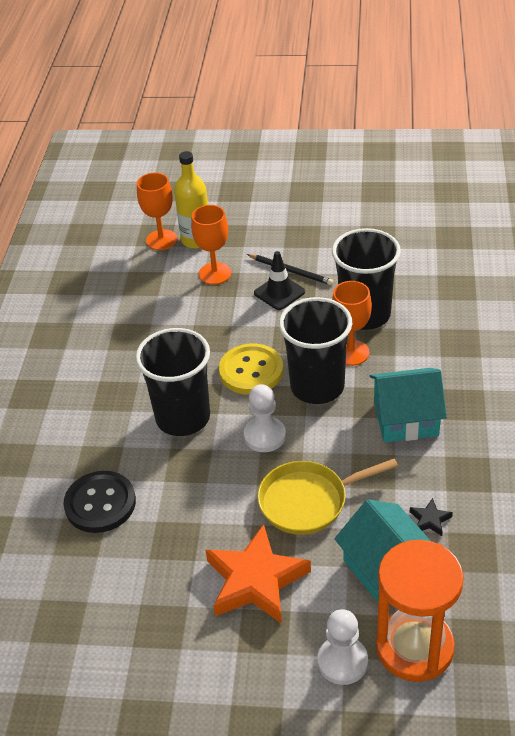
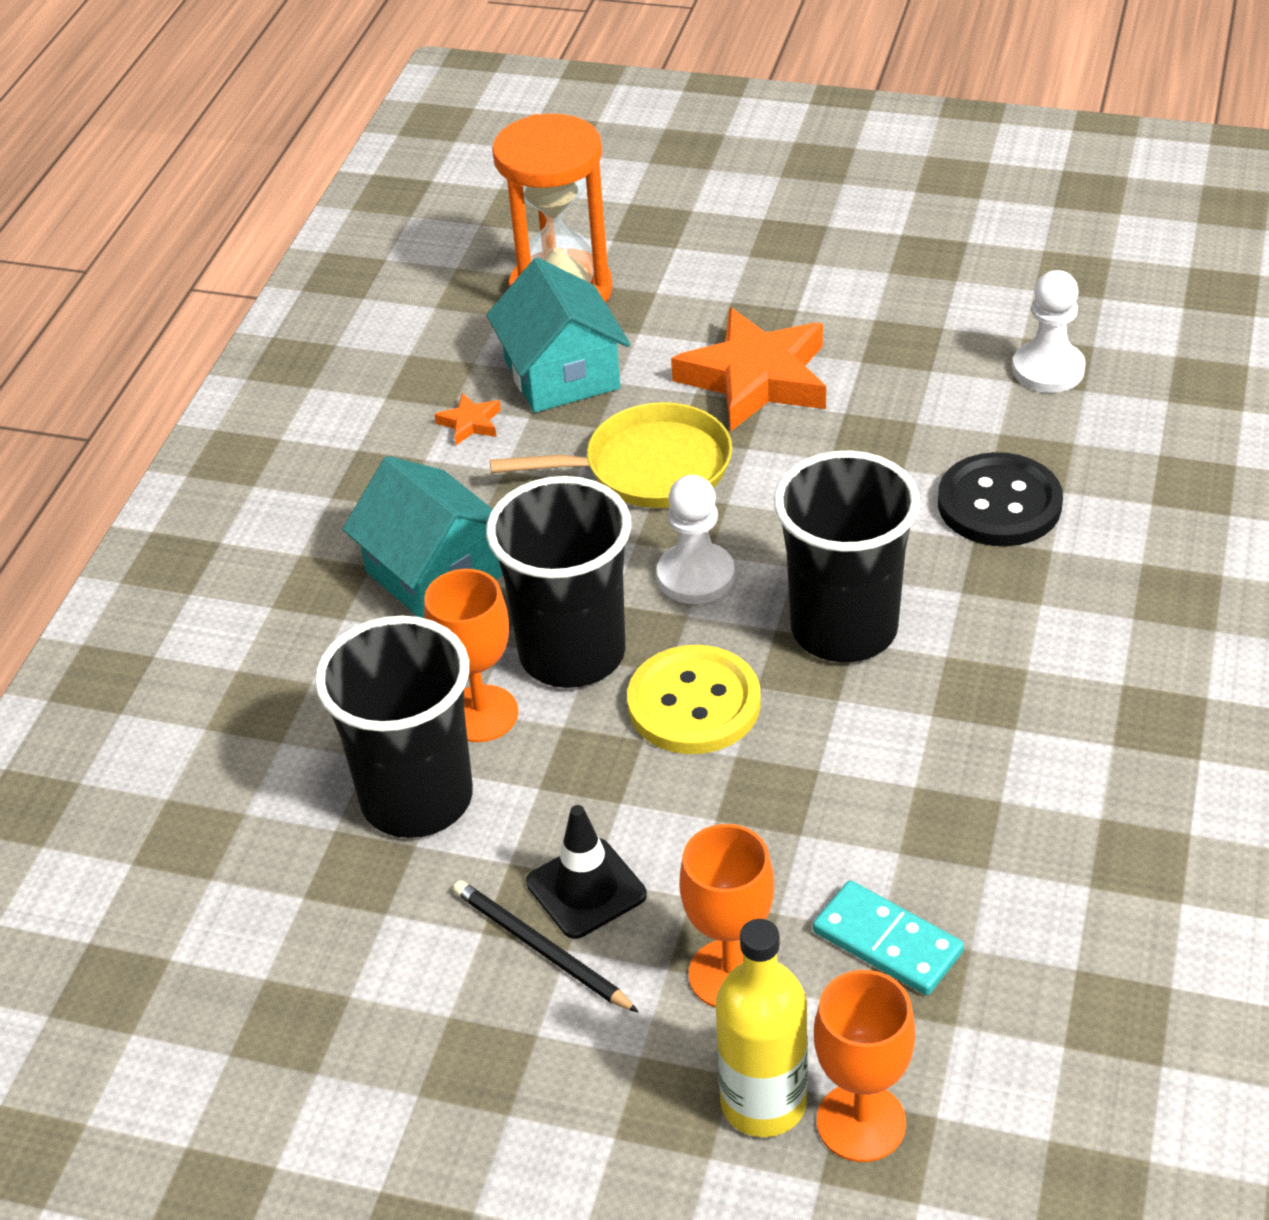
camera: 170 degrees left, 0 degrees up
(155, 292) = (887, 942): none -> turquoise domino
(342, 661) = (659, 287): white pawn -> white pawn (1048, 370)
(406, 419) = (435, 573): turquoise house -> turquoise house turned 45 degrees clockwise
(430, 520) = (470, 423): black star -> orange star

